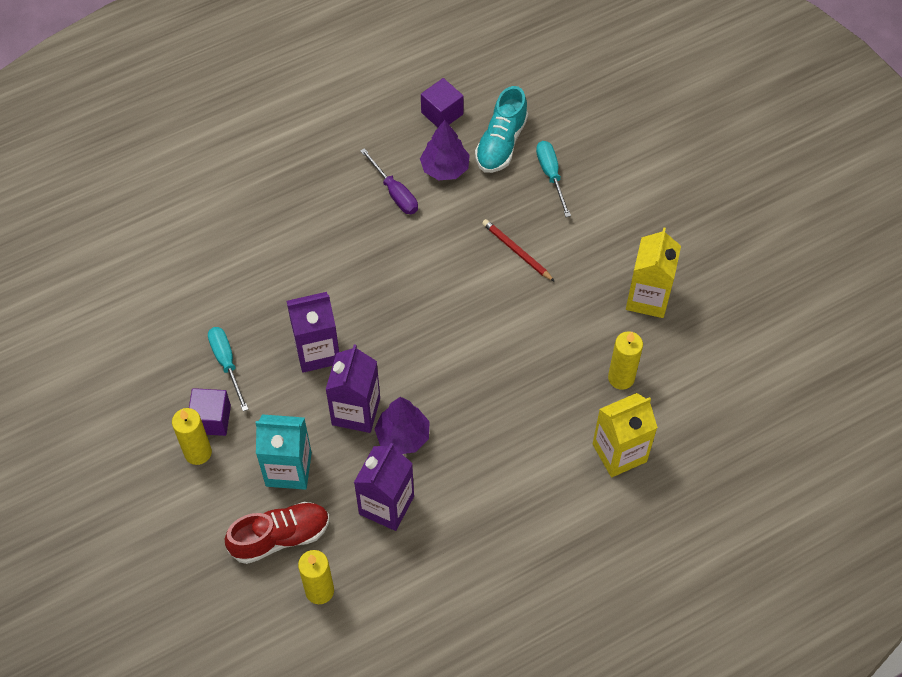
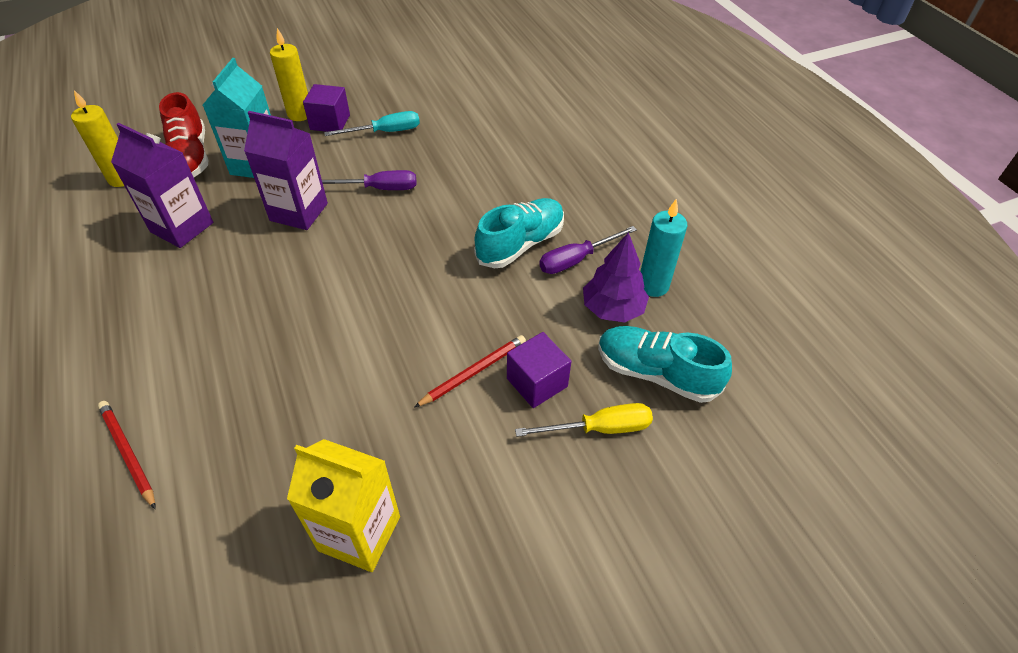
camera: 95 degrees right, 10 degrees down
(317, 351) = (379, 189): purple carton -> purple screwdriver
(381, 233) = (520, 244): none -> turquoise shoe
(402, 436) = (254, 244): purple tree -> none
(417, 143) = (653, 285): none -> turquoise candle
(442, 113) = (703, 313): purple cube -> purple cube (537, 382)
(551, 175) = (599, 428): turquoise screwdriver -> yellow screwdriver
(619, 453) = (128, 453): yellow carton -> red pencil
(621, 378) = (238, 473): yellow candle -> none

